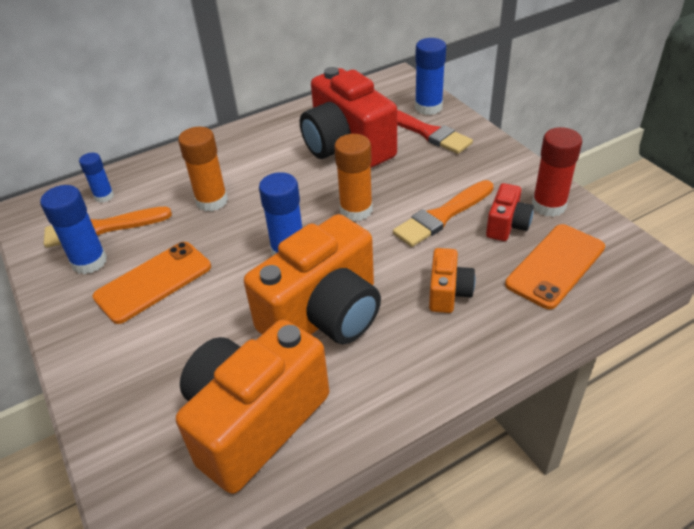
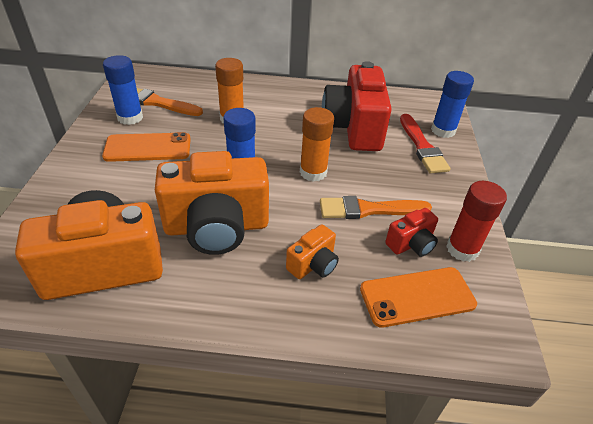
camera: 30 degrees right, 0 degrees up
(104, 196) = (178, 85): blue glue stick -> none

